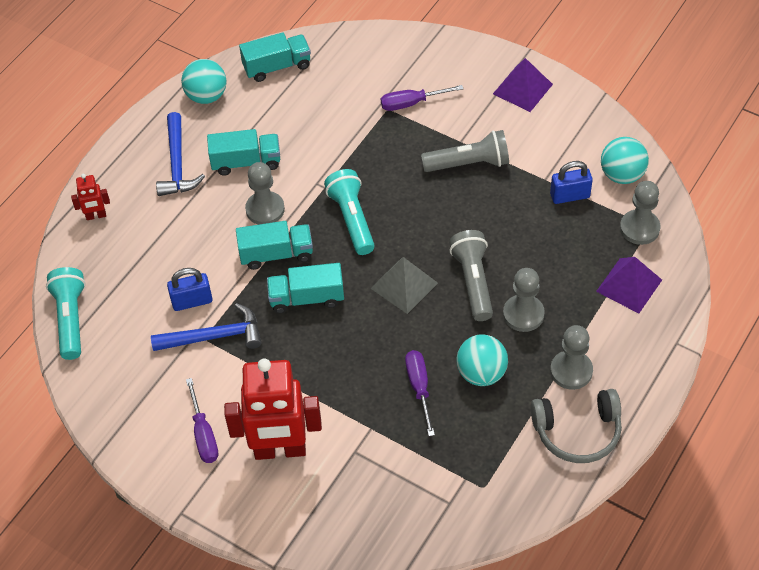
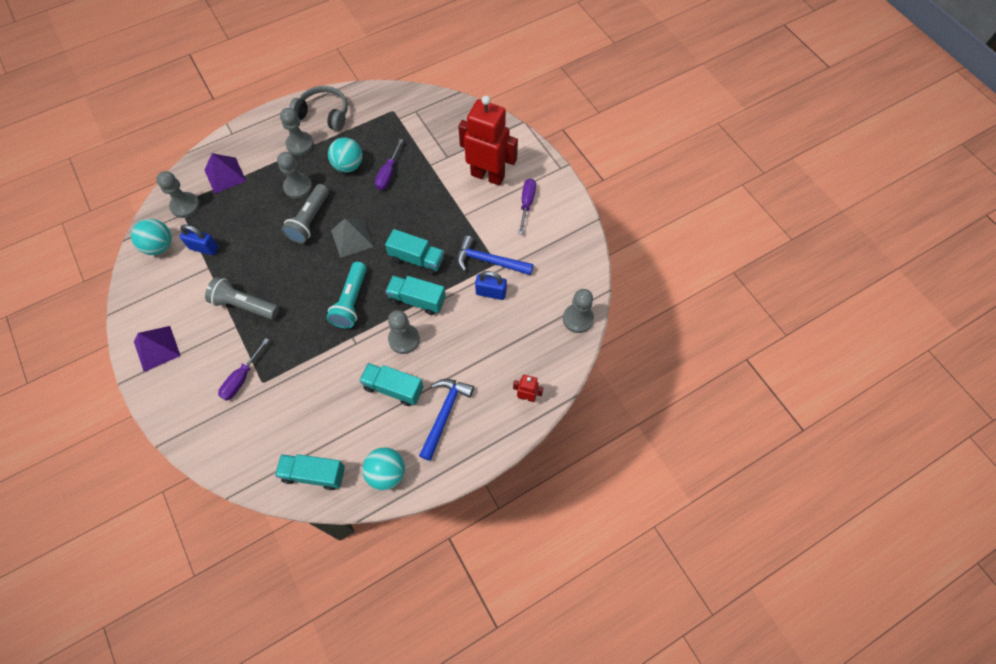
camera: 155 degrees left, 10 degrees up
(70, 319) = (578, 319): turquoise flashlight -> grey pawn
(411, 103) = (242, 378): purple screwdriver -> purple screwdriver turned 105 degrees clockwise

